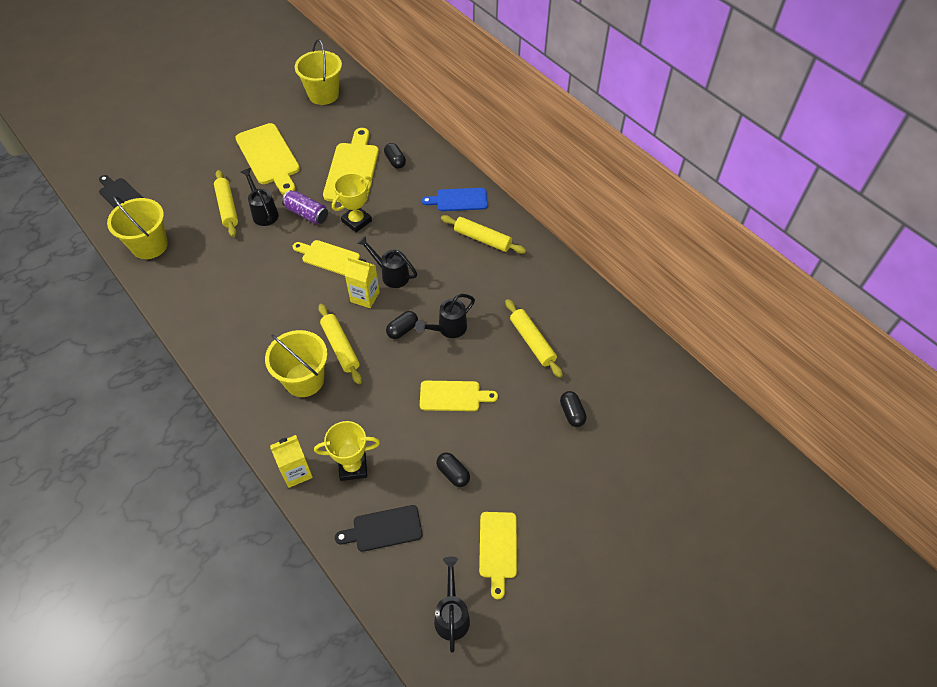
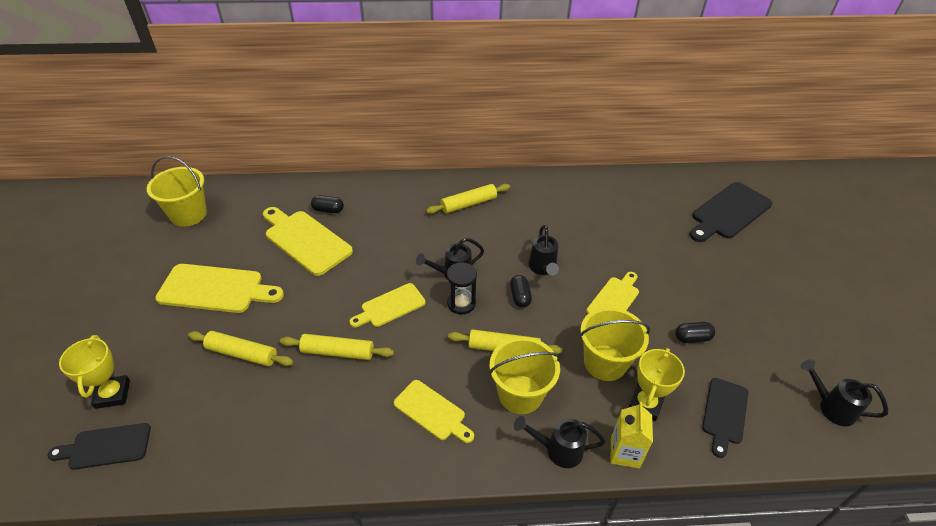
camera: 55 degrees left, 10 degrees down
(149, 245) = (214, 451): yellow bucket -> yellow bucket (605, 362)
(263, 212) = (282, 327): black watering can -> black watering can (557, 450)
(307, 214) = (321, 296): purple can -> none
(356, 221) = (368, 267): yellow trophy -> yellow trophy (113, 394)
(365, 297) = (461, 303): yellow carton -> black hourglass
(459, 200) = (414, 196): blue cutting board -> none
(498, 548) = (779, 346): yellow cutting board -> yellow cutting board (432, 412)
(532, 341) = (594, 229): yellow rolling pin -> yellow rolling pin (338, 352)
(572, 413) = (676, 242): black capsule -> none
(662, 441) = (729, 212): none -> black cutting board

